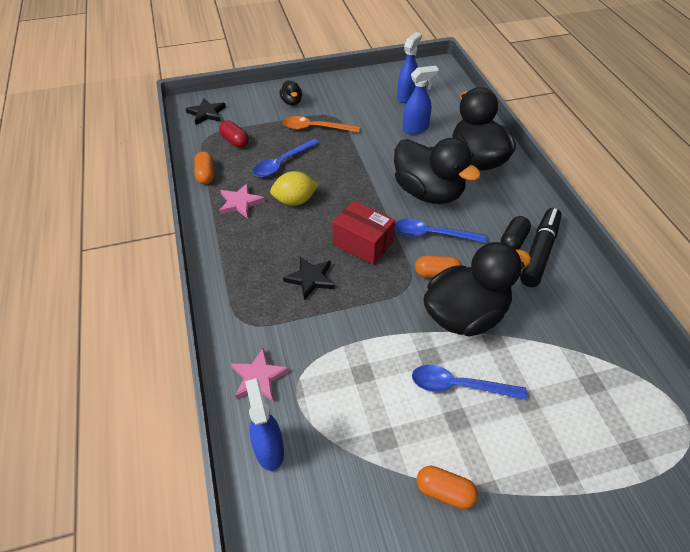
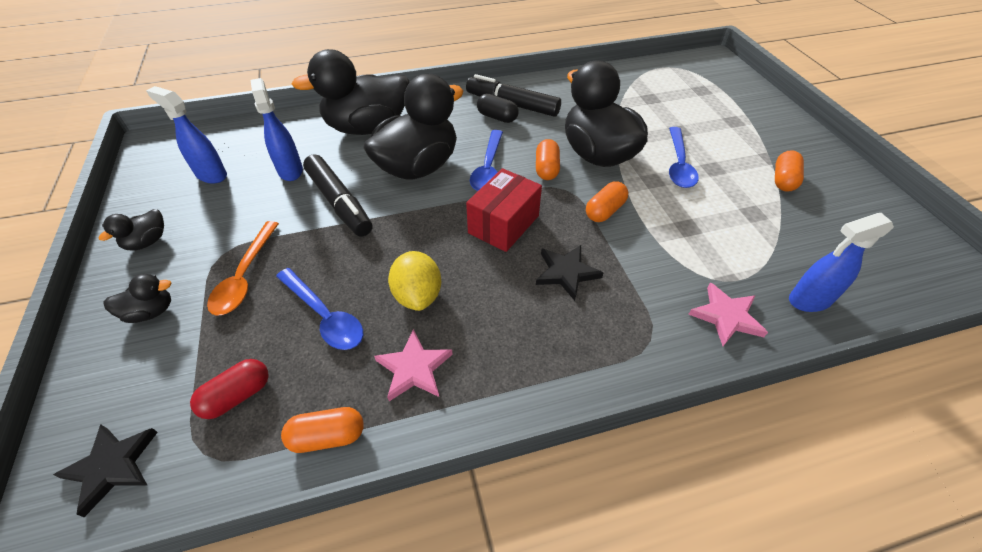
camera: 90 degrees left, 0 degrees up
(344, 88) = (147, 242): none -> black duck
(382, 311) = (604, 211): none -> orange capsule
(383, 156) = (339, 202): none -> black marker

